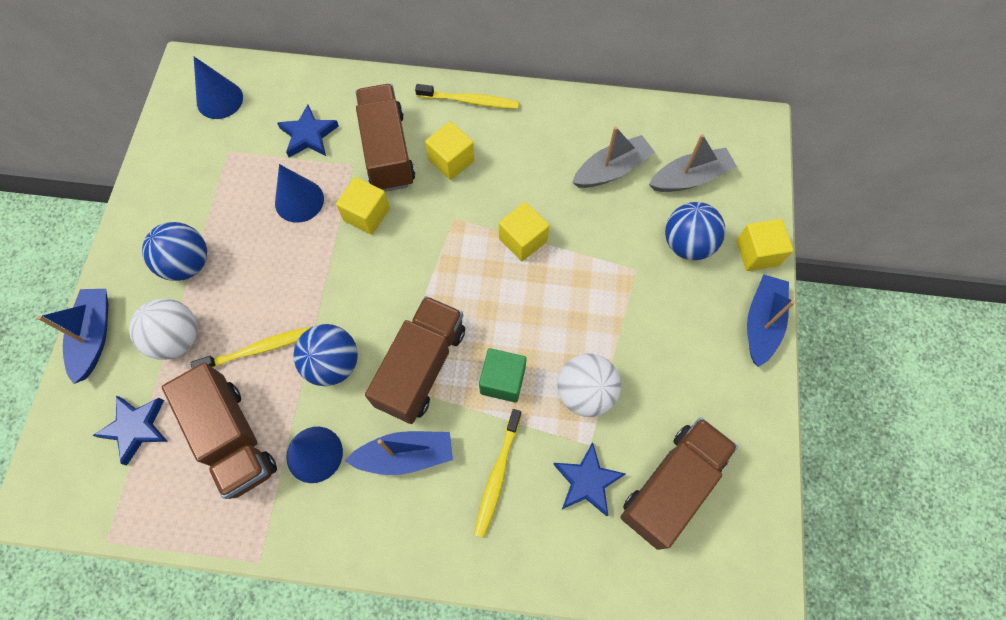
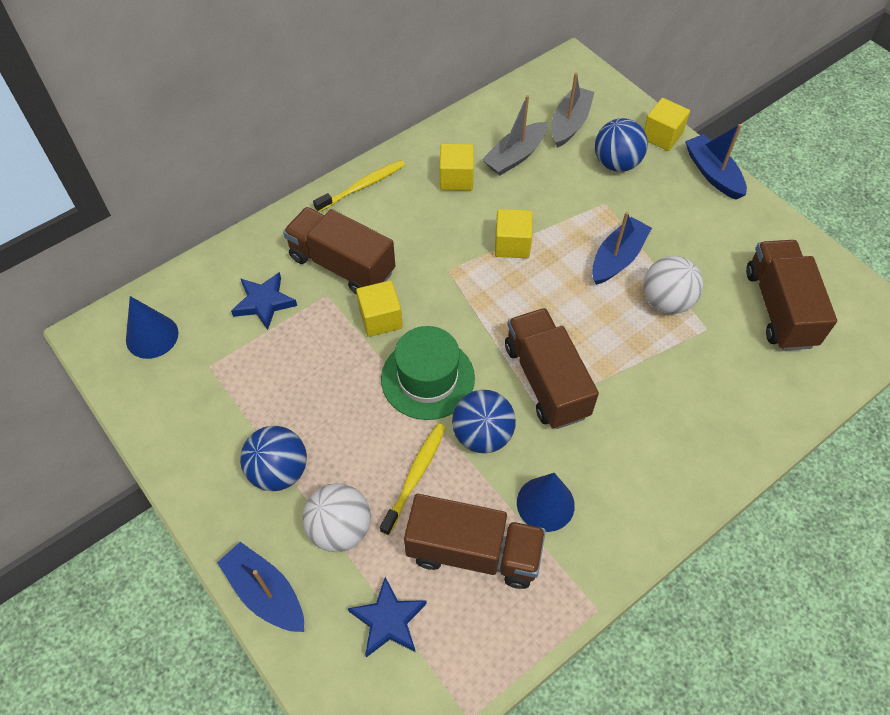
camera: 45 degrees left, 10 degrees down
(299, 200) = (315, 352): blue cone -> none
(346, 287) = (427, 378): none -> green hat
(405, 455) = (606, 444): blue boat -> blue boat (617, 258)
(451, 160) = (398, 234): yellow cube -> yellow cube (456, 178)
(497, 476) = (678, 399): yellow toothbrush -> none
(502, 380) = (608, 340): green cube -> none
(587, 481) = (732, 351): blue star -> none
(611, 170) = (515, 156): grey boat -> grey boat turned 150 degrees counterclockwise

